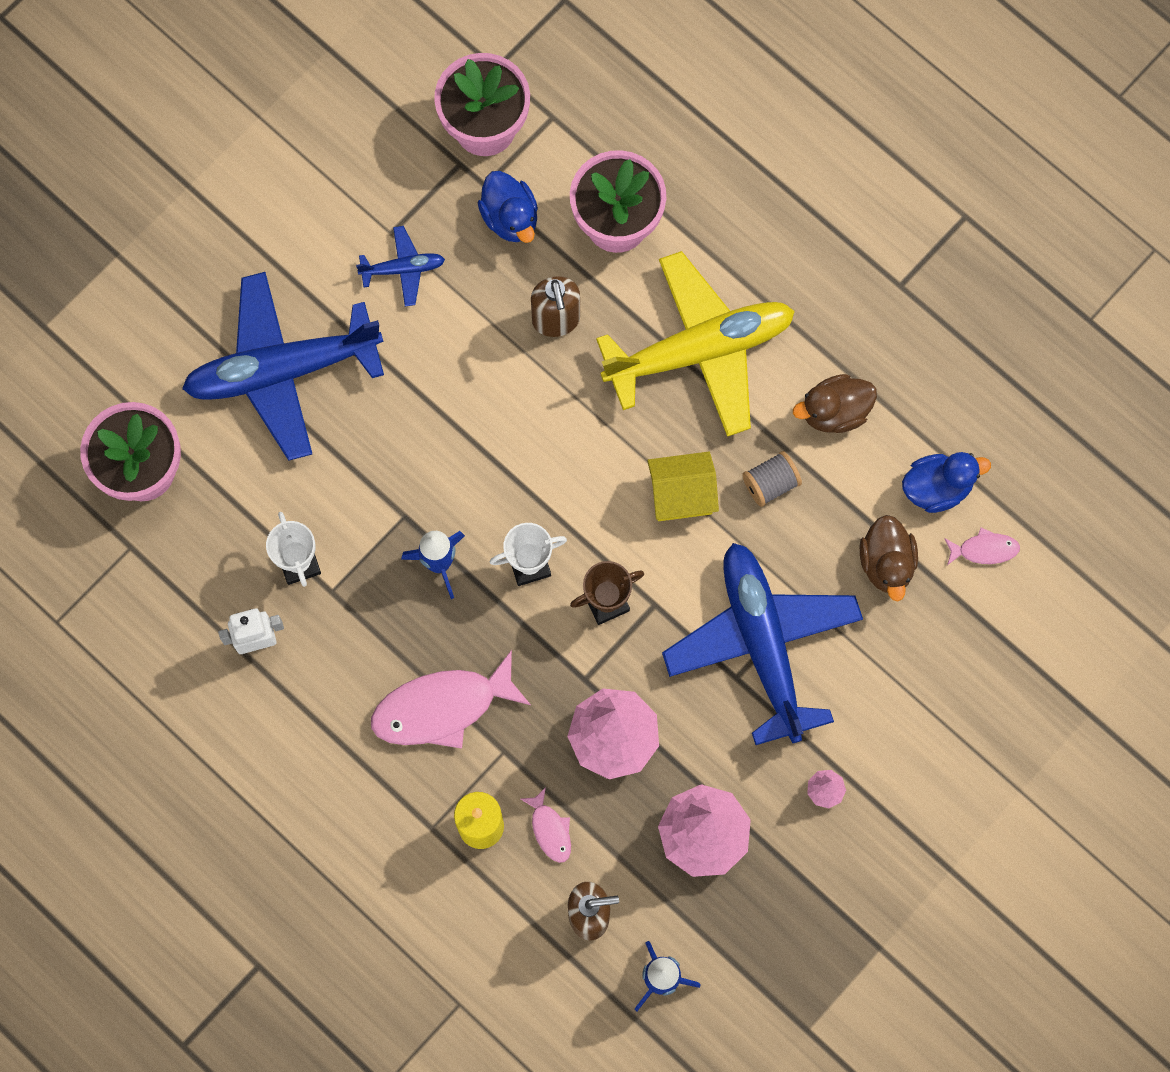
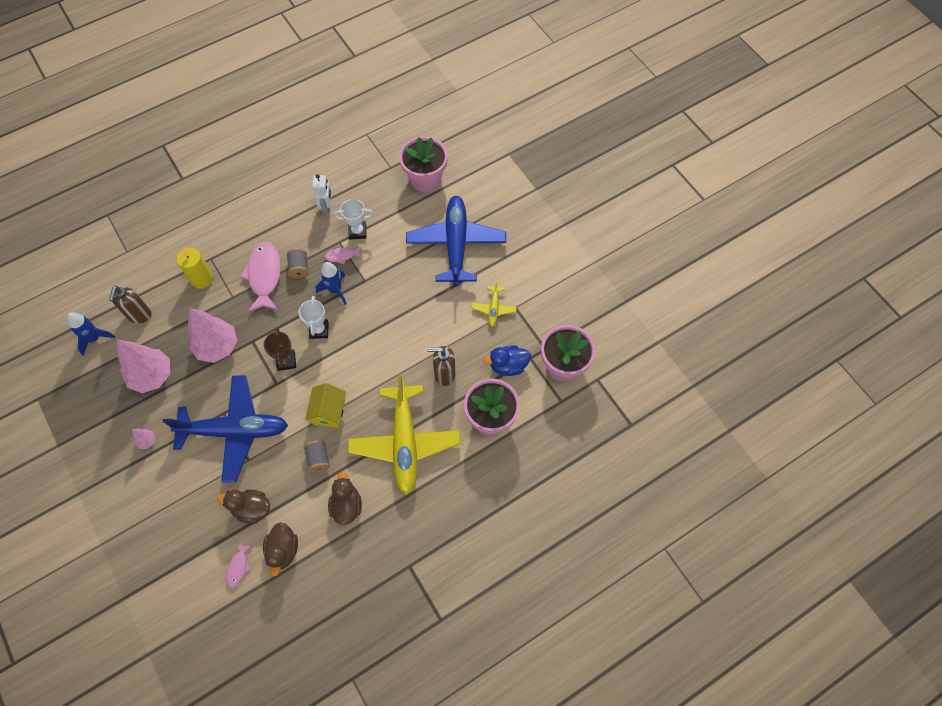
camera: 105 degrees right, 10 degrees down
(403, 269) = (493, 308): blue plane -> yellow plane
(408, 647) = (299, 268): none -> grey spool
(550, 830) = (186, 308): pink fish -> pink fish (342, 256)
(937, 488) = (283, 550): blue duck -> brown duck

